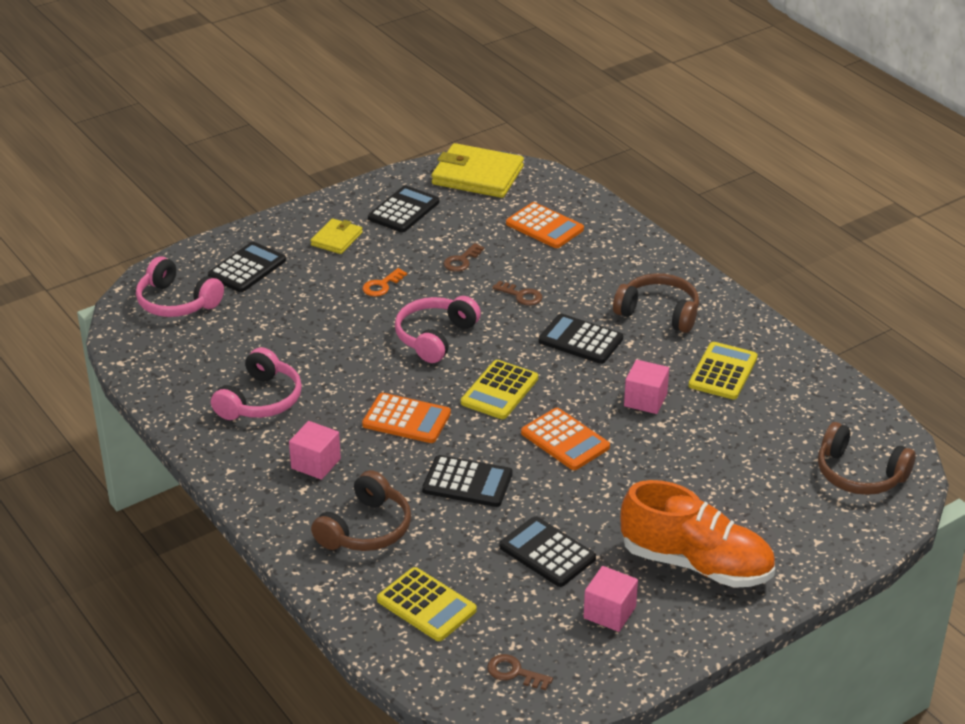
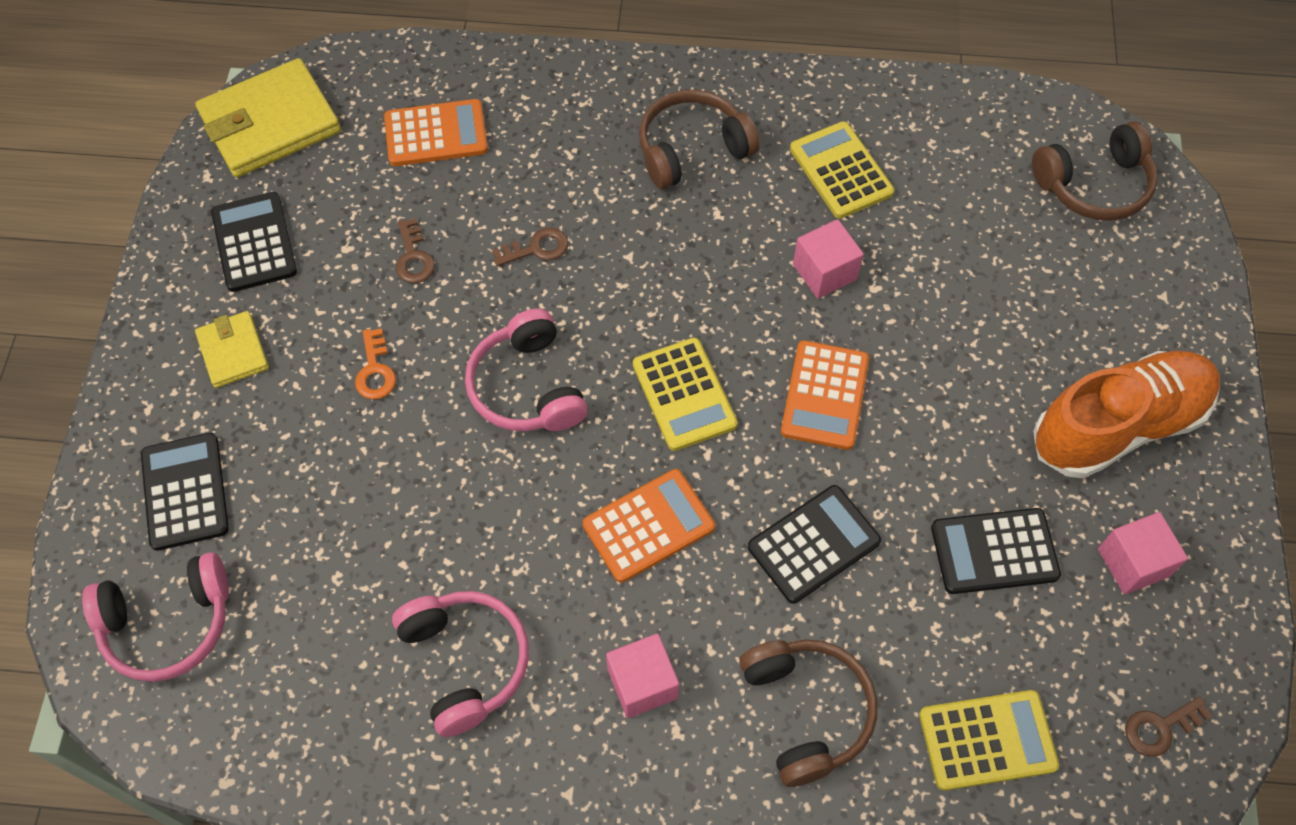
camera: 50 degrees left, 25 degrees up
(565, 440) = (824, 395): orange calculator -> orange calculator turned 105 degrees clockwise
(580, 340) = (669, 253): black calculator -> none

